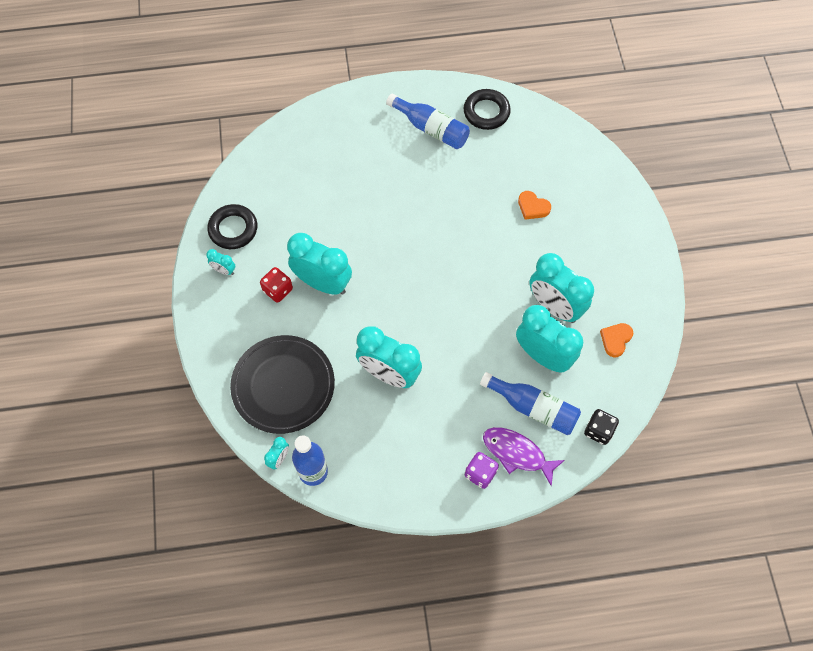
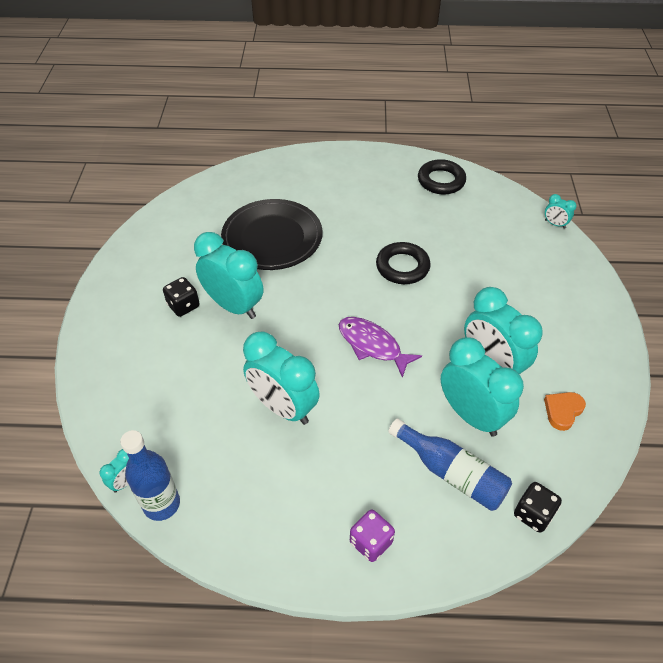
camera: 10 degrees right, 15 degrees down
(224, 270) = (133, 280): turquoise clock -> turquoise clock (555, 224)
(233, 229) = (156, 245): black ring -> black ring (402, 267)
(278, 290) = (183, 306): red dice -> black dice
(283, 385) = (158, 401): black plate -> black plate (272, 238)
(431, 128) = (382, 187): blue bottle -> none
(517, 453) = (423, 525): purple fish -> purple fish (372, 345)
(532, 207) = (478, 266): orange heart -> none

